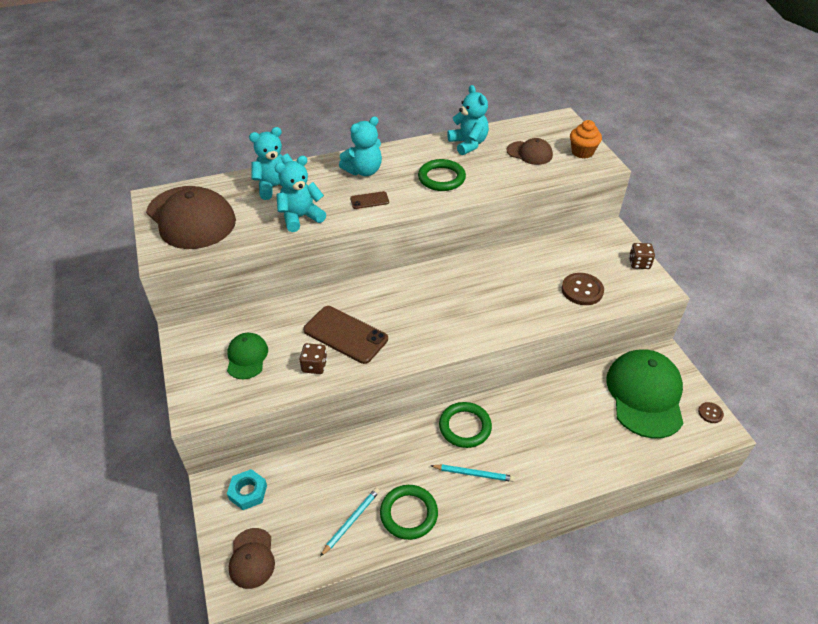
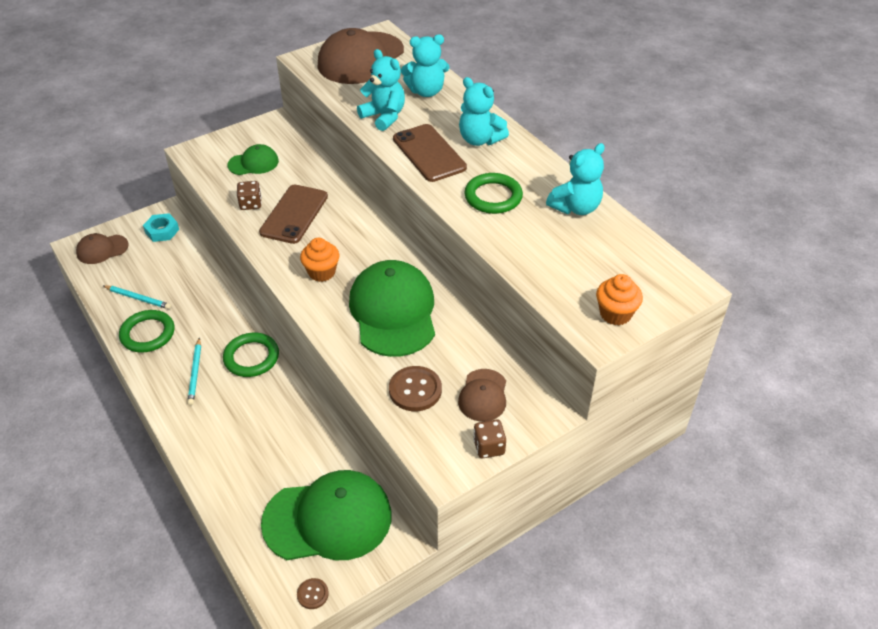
camera: 75 degrees right, 0 degrees up
(275, 187) = (426, 91): turquoise teddy bear -> turquoise teddy bear turned 120 degrees clockwise
(369, 200) = (429, 153): brown phone -> brown phone, size x2.04
(434, 325) = (322, 272): none -> orange cupcake
(496, 288) = (393, 312): none -> green cap
(529, 153) = (585, 263): brown cap -> brown cap (483, 395)

